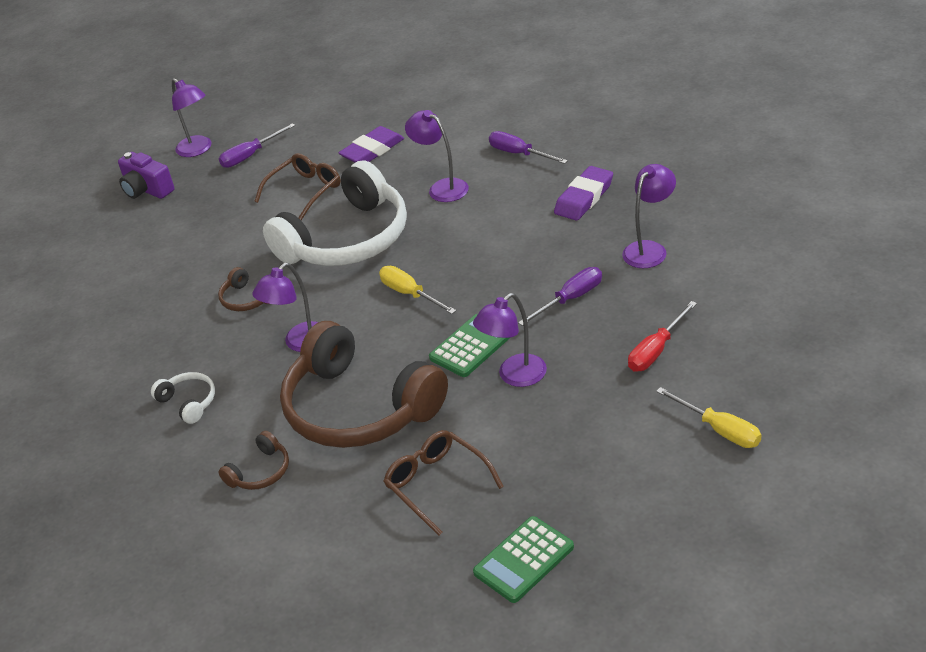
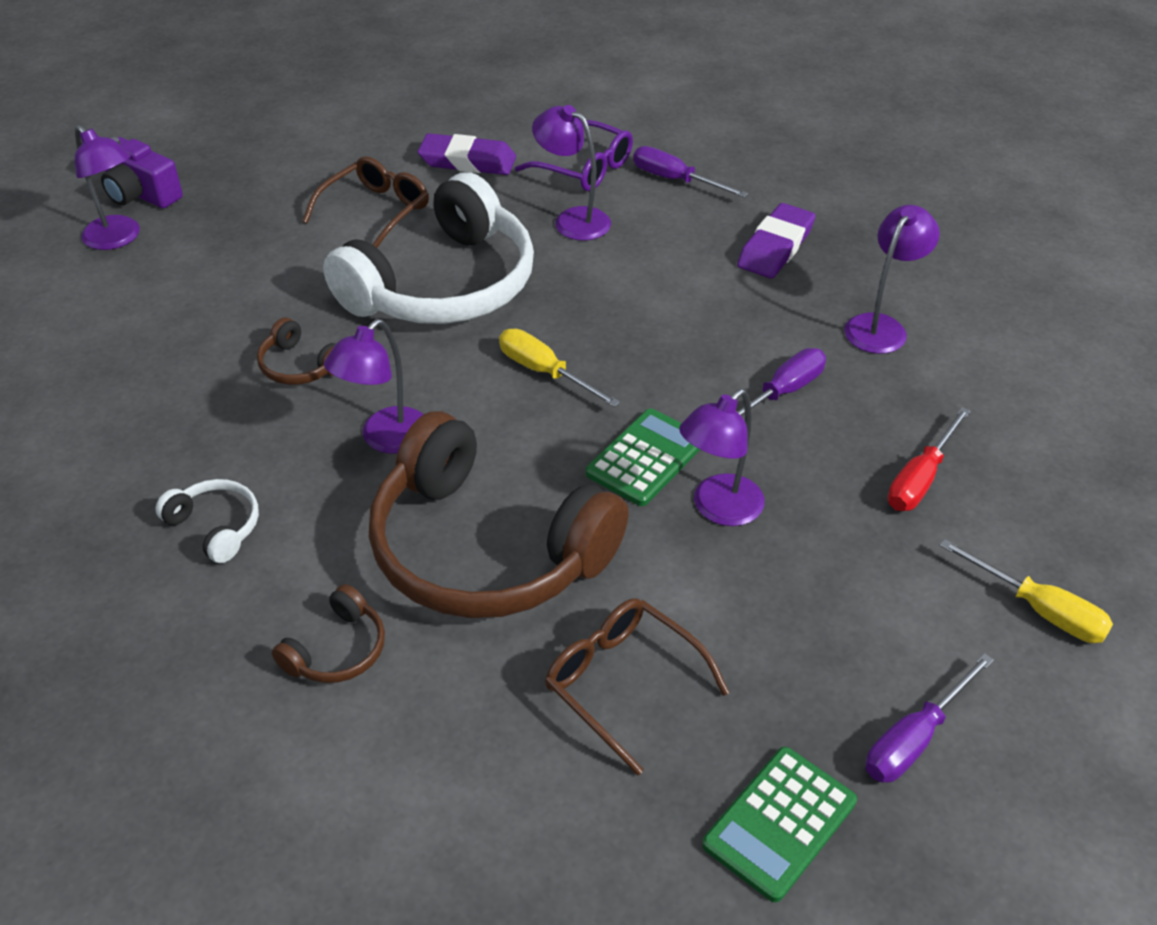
camera: 10 degrees left, 5 degrees up
(198, 150) = (215, 143): purple lamp -> purple lamp (118, 239)
(250, 156) = (292, 156): purple screwdriver -> purple screwdriver (914, 739)
(372, 150) = (467, 161): purple eraser -> purple eraser turned 60 degrees clockwise
(454, 150) = (584, 168): none -> purple glasses

